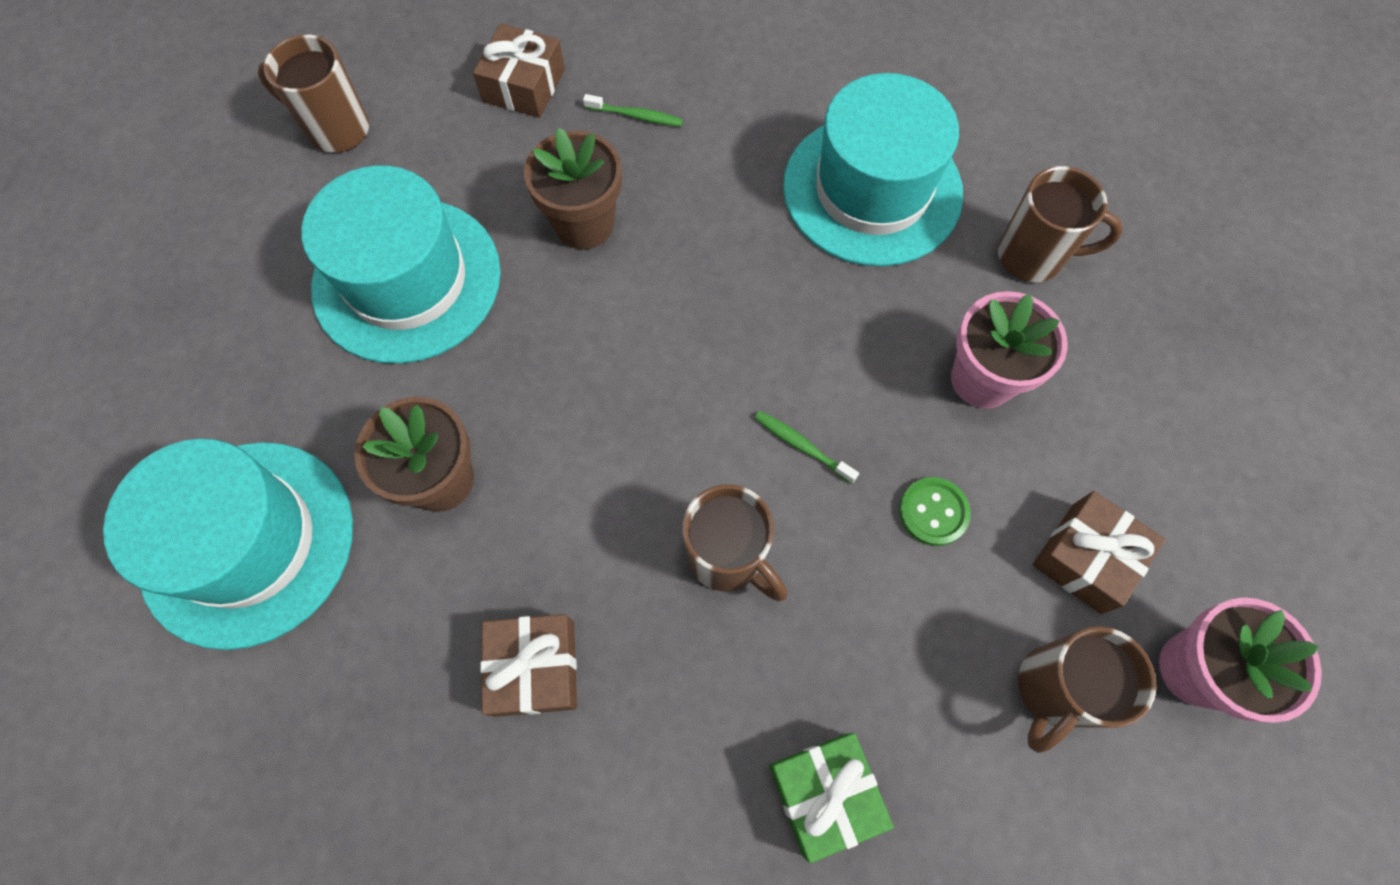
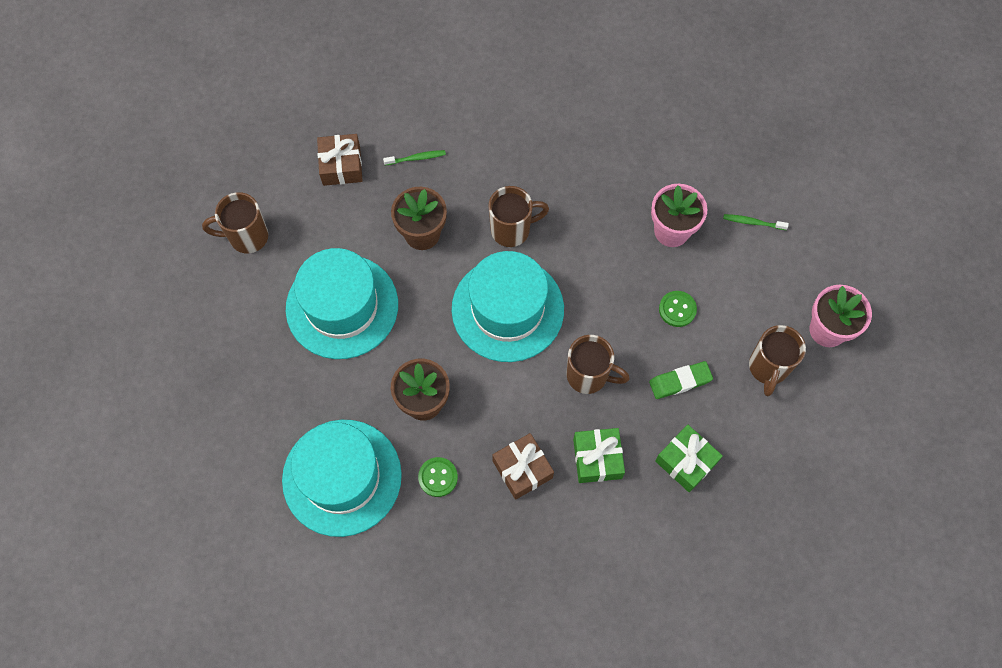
camera: 25 degrees left, 0 degrees up
(392, 615) = (438, 477): none -> green button
(670, 711) = (597, 458): none -> green gift
(802, 446) = (598, 304): green toothbrush -> green toothbrush (753, 222)
(872, 190) = (568, 149): turquoise hat -> turquoise hat (507, 309)
(881, 640) = (680, 381): none -> green eraser
(1032, 256) = (668, 153): brown mug -> brown mug (512, 230)
(1086, 558) = (758, 299): brown gift -> none

